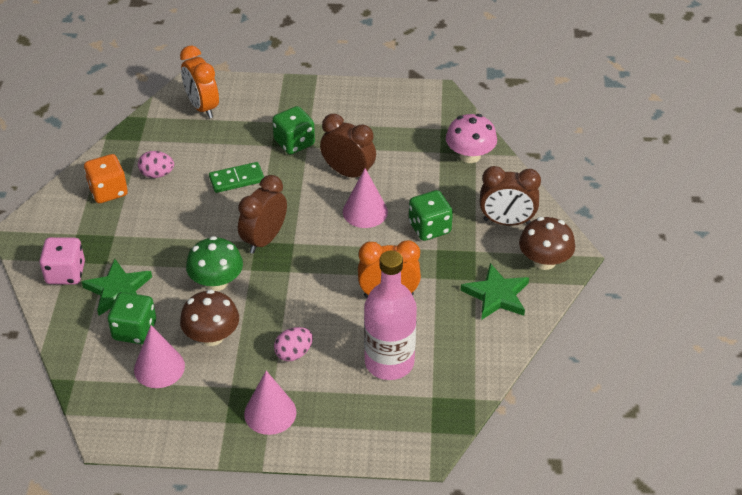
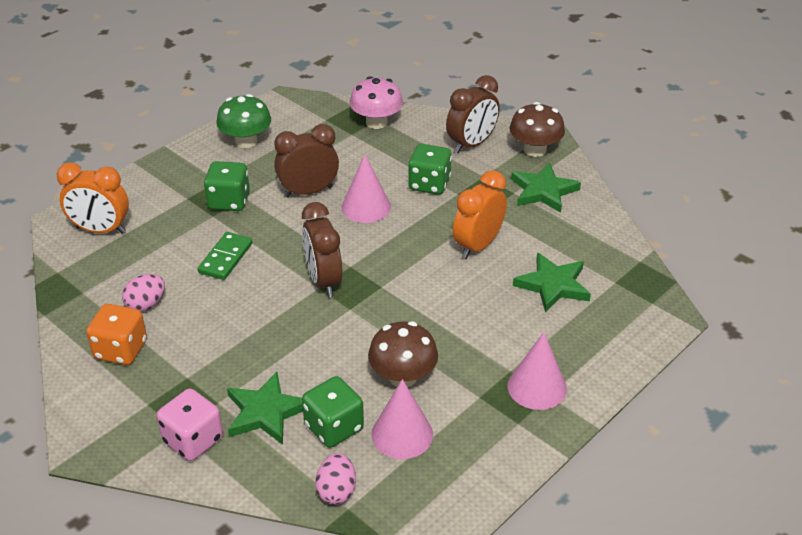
camera: 50 degrees left, 5 degrees down
(216, 282) = (338, 338): green mushroom -> green mushroom (246, 141)
(294, 353) = (482, 335): pink egg -> pink egg (336, 491)
(389, 362) = (553, 285): pink bottle -> green star

